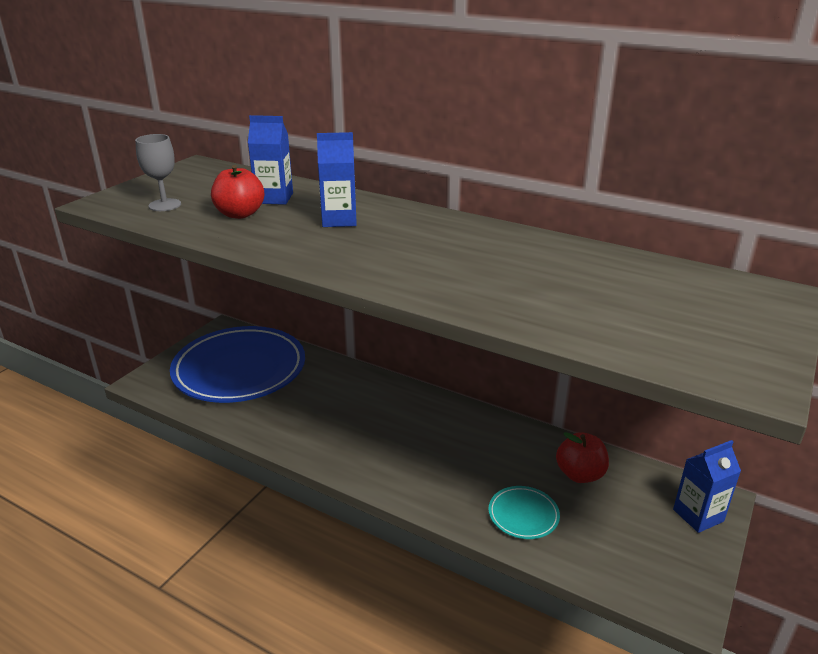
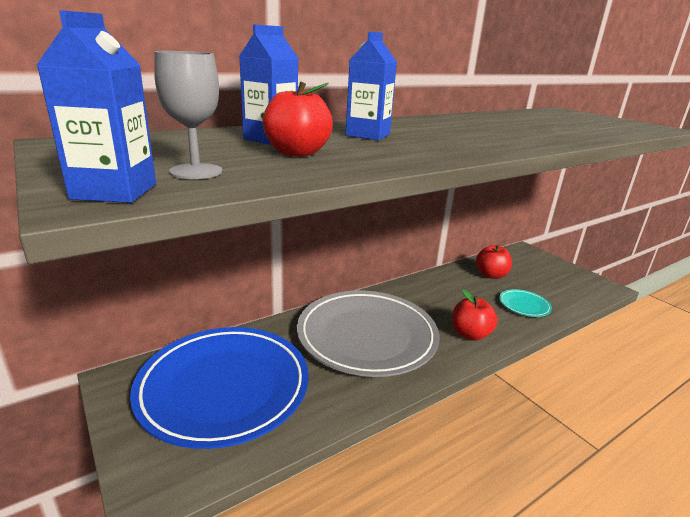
camera: 65 degrees left, 5 degrees down
(353, 413) = (367, 336): none -> grey plate
(413, 478) = (470, 334): none -> red apple
(698, 515) = (536, 258): blue carton -> blue carton (114, 191)

